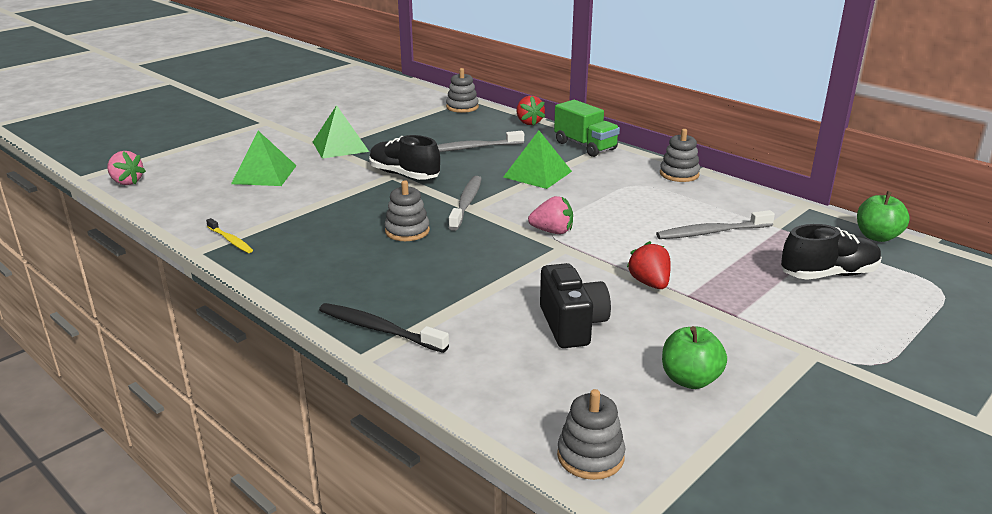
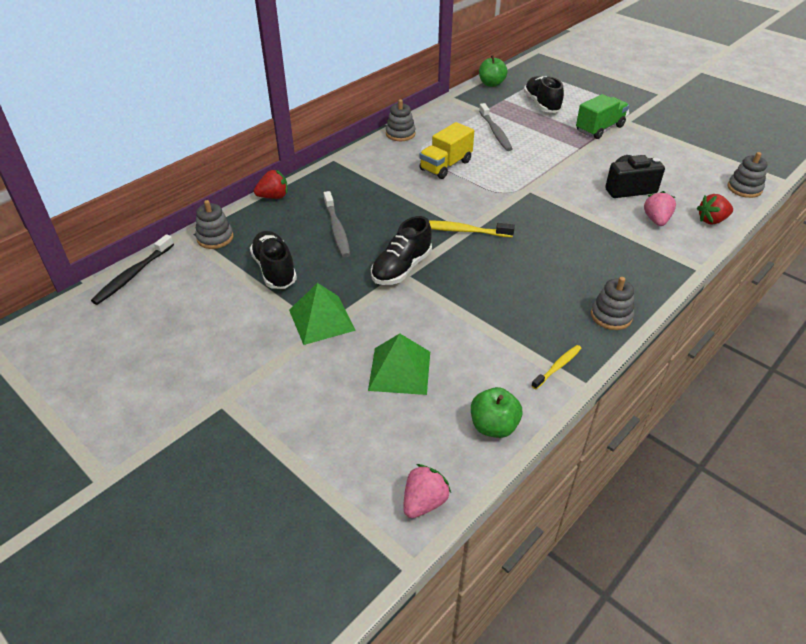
camera: 90 degrees left, 15 degrees up
(379, 329) = (665, 263): black toothbrush -> black toothbrush (133, 275)
(407, 231) = (517, 260): grey stacking toy -> grey stacking toy (611, 316)
(413, 128) = (275, 270): none -> black shoe
(466, 203) = (461, 231): grey toothbrush -> yellow toothbrush
(537, 174) = (399, 195): green pyramid -> none
(552, 231) = (505, 191): pink strawberry -> pink strawberry (656, 220)
(585, 146) = (339, 170): green truck -> green truck (599, 128)
(607, 198) = (446, 166): none -> yellow truck
(649, 283) = (569, 159): red strawberry -> red strawberry (712, 220)
(690, 379) = (666, 156): green apple -> green apple (493, 426)

